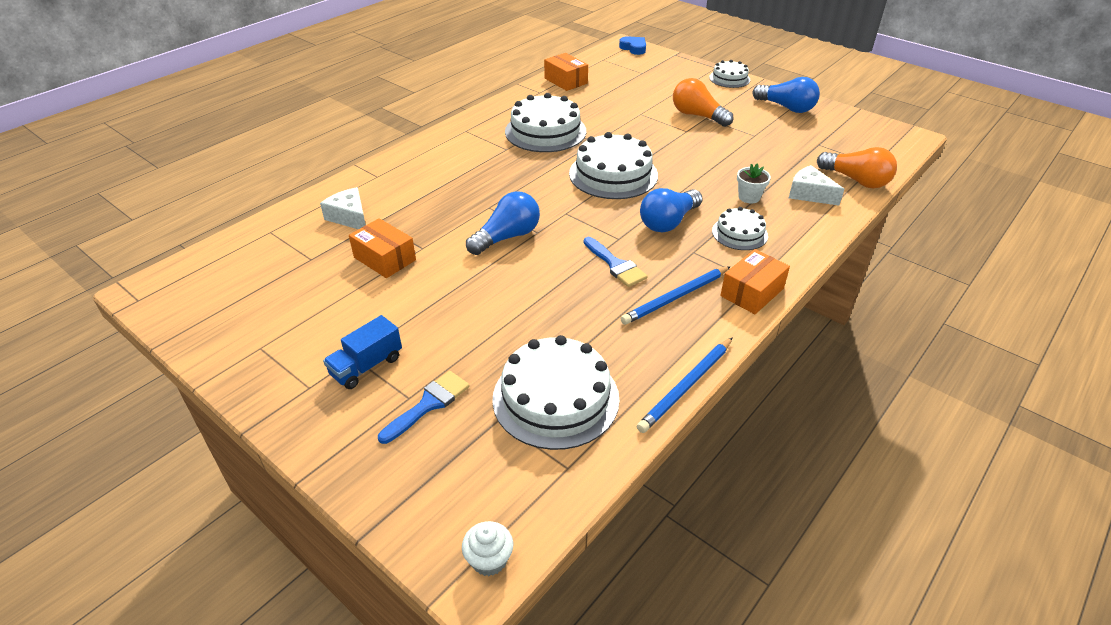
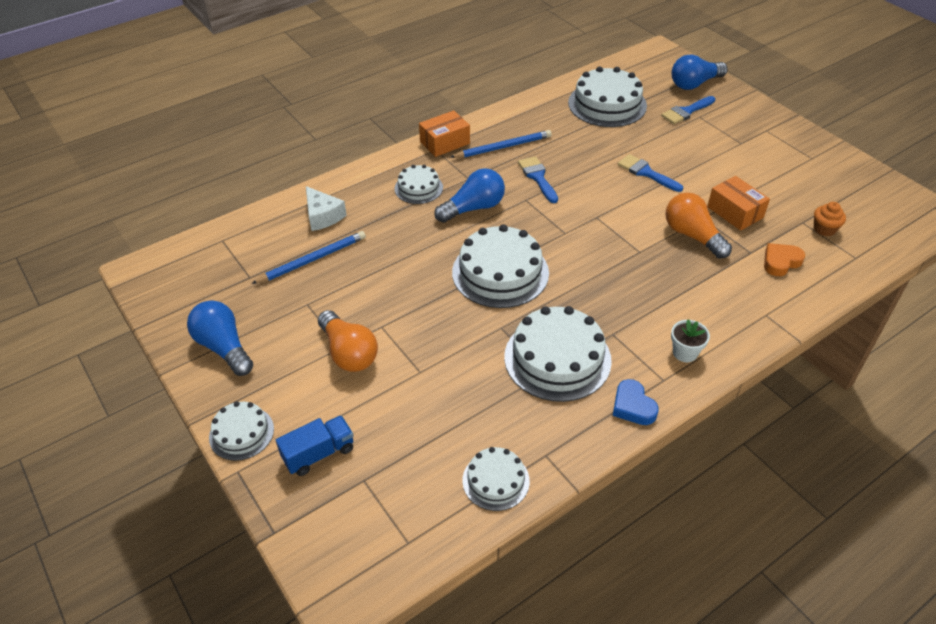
camera: 165 degrees left, 5 degrees up
(289, 255) = (824, 229): none -> orange cupcake
(349, 217) = (780, 262): white cheese -> orange heart
(366, 366) = (730, 136): blue truck -> blue truck (319, 454)
(487, 291) = (646, 173): none -> blue brush
(489, 560) = (652, 53): white cupcake -> none
(507, 237) = (624, 216): blue light bulb -> blue light bulb (694, 84)
(566, 81) = (496, 480): orange box -> white cake
(633, 48) = (333, 575): blue heart -> blue heart (633, 406)
(686, 386) = (525, 99): blue pencil -> blue pencil (312, 259)
(749, 197) = (382, 222): white flower pot -> white flower pot (685, 352)
(856, 180) = (263, 224): orange light bulb -> orange light bulb (692, 236)

